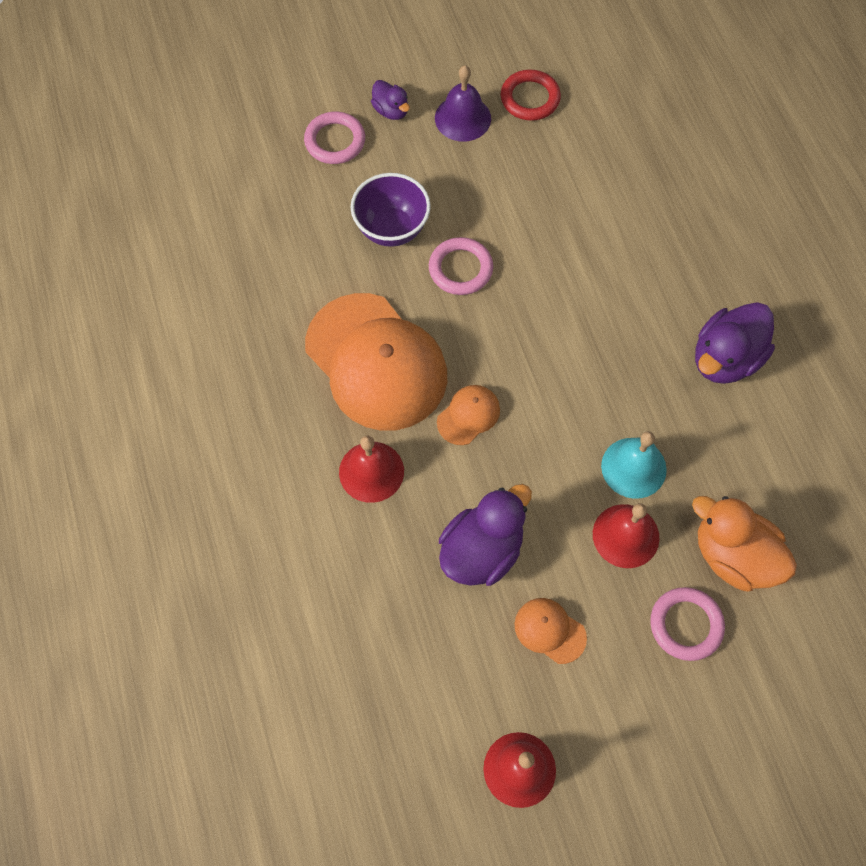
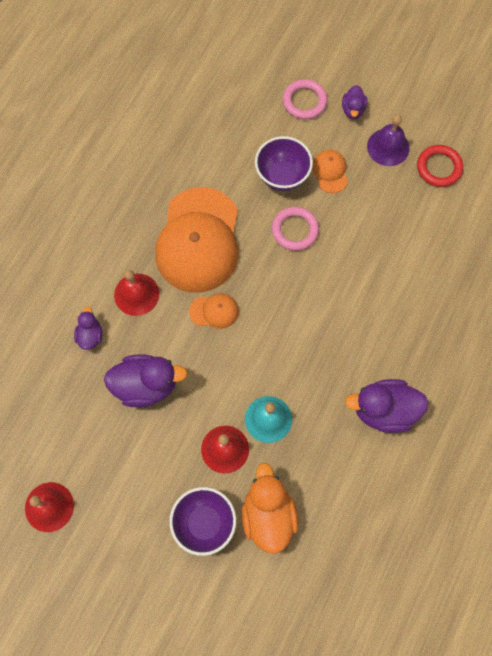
camera: 45 degrees right, 5 degrees up
(369, 557) = (90, 335): none -> purple duck
(549, 630) = (135, 457): orange cap -> orange cap (330, 172)
(686, 625) = (204, 523): pink ring -> purple bowl

